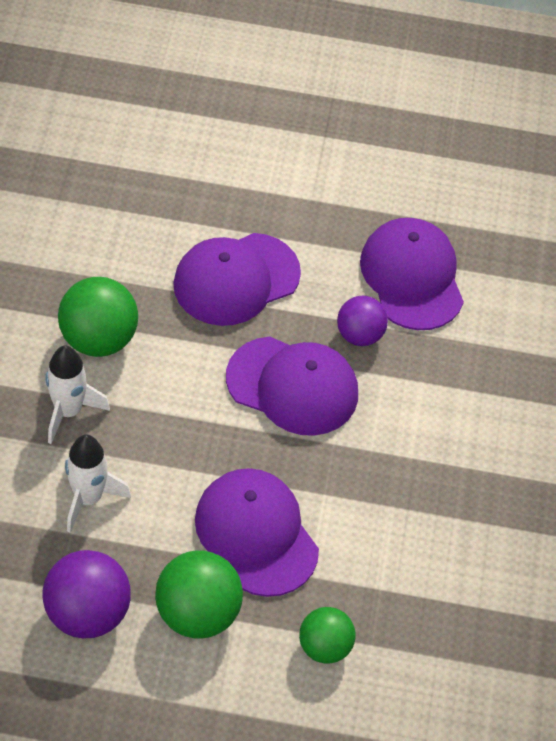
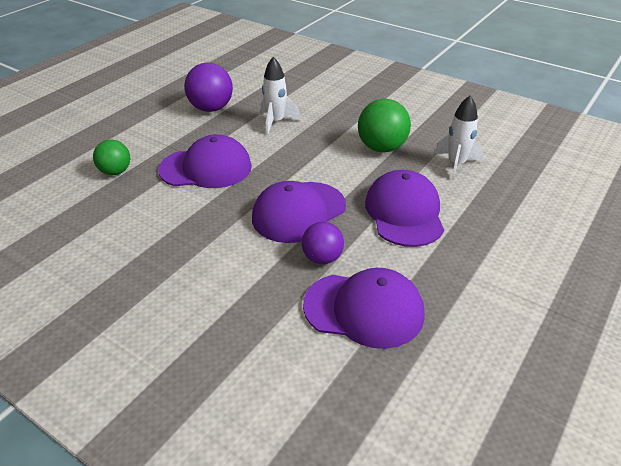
camera: 120 degrees right, 15 degrees down
(68, 411) = (336, 128): white rocket -> white rocket (456, 164)
(198, 614) = (178, 137): green ball -> none

